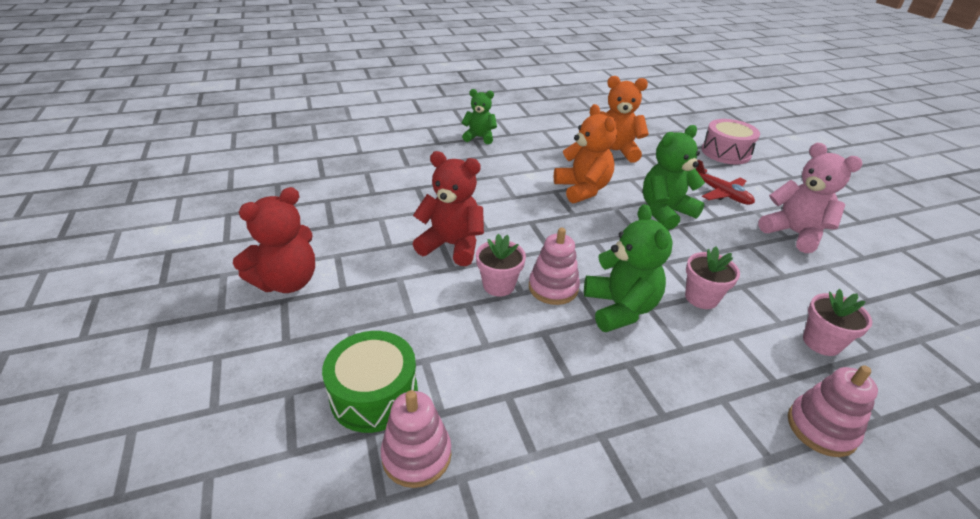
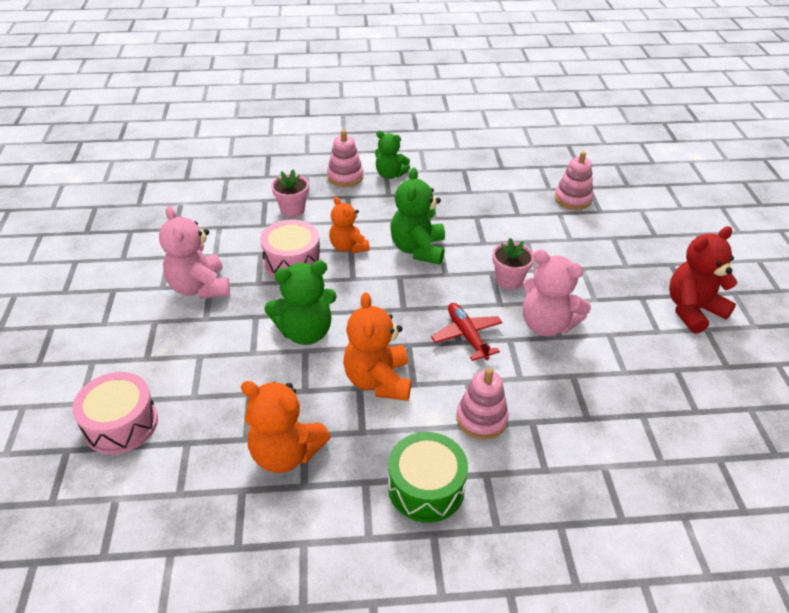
camera: 165 degrees left, 5 degrees up
(374, 394) = (601, 226): green drum -> green drum (426, 487)
(452, 245) = (546, 325): red teddy bear -> pink teddy bear
(479, 137) = (487, 531): green teddy bear -> green teddy bear (390, 174)
(553, 288) = (464, 272): pink stacking toy -> pink stacking toy (481, 419)
(701, 298) = (348, 247): pink flower pot -> orange teddy bear
(721, 193) = (215, 348): red plane -> red plane (466, 336)
(743, 271) = (292, 261): none -> pink drum

